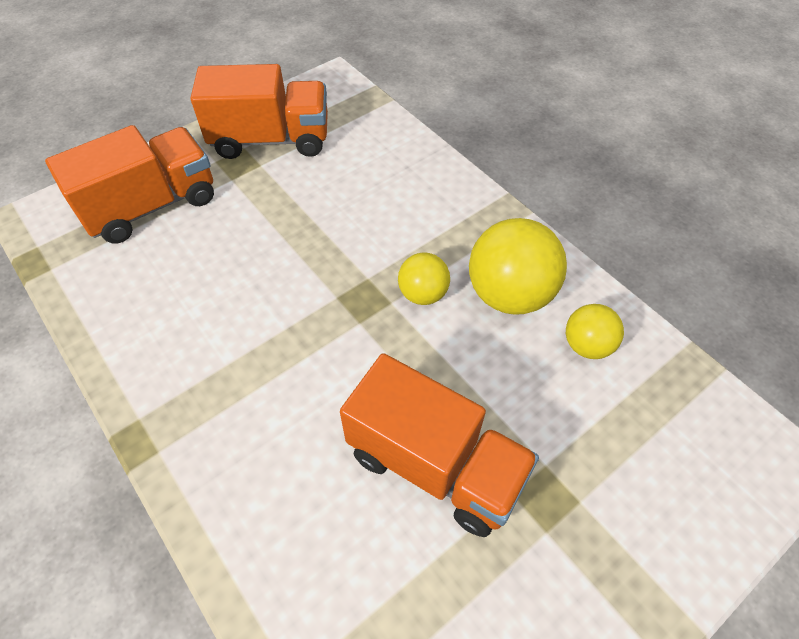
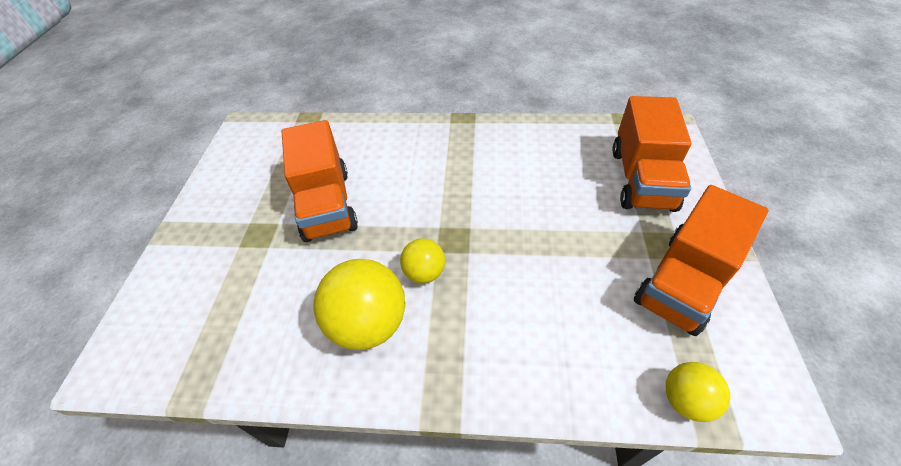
camera: 135 degrees right, 5 degrees down
(435, 464) = (327, 204): orange truck -> orange truck turned 90 degrees counterclockwise
(587, 345) = (285, 334): yellow ball -> yellow ball (686, 400)

